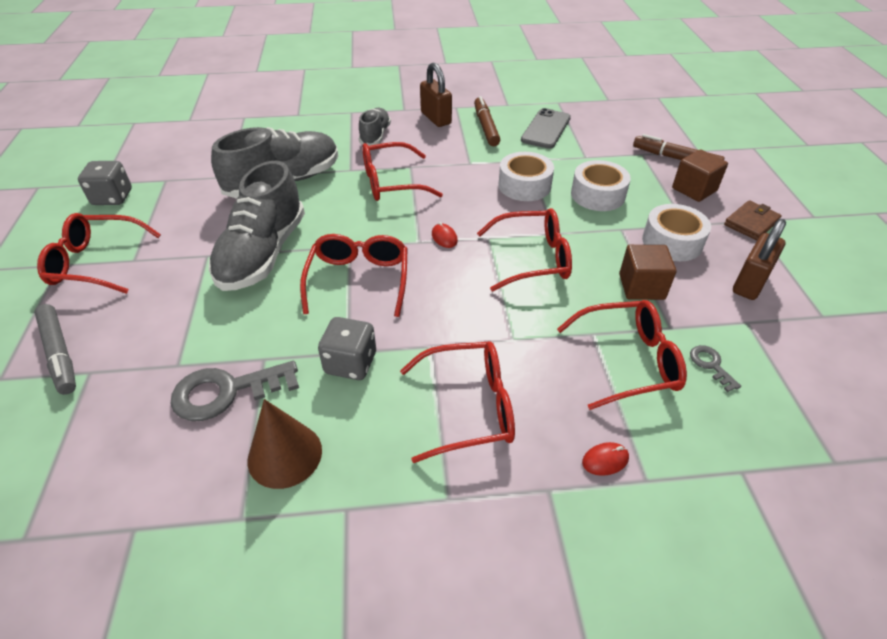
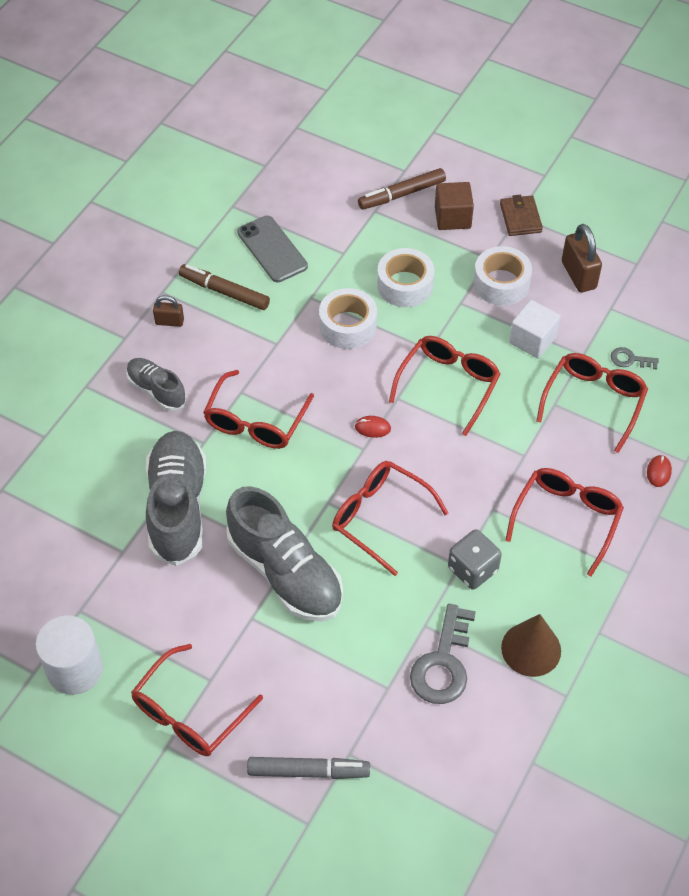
camera: 55 degrees left, 10 degrees up
(112, 197) = (75, 669): grey dice -> white cylinder
(436, 118) = (169, 322): brown padlock -> brown padlock, size x0.58
(641, 286) = (532, 340): brown cube -> white cube

